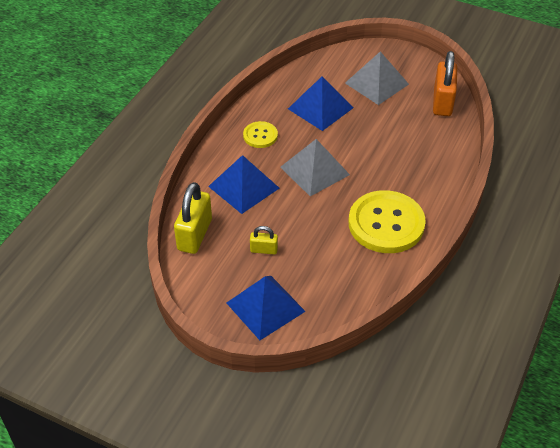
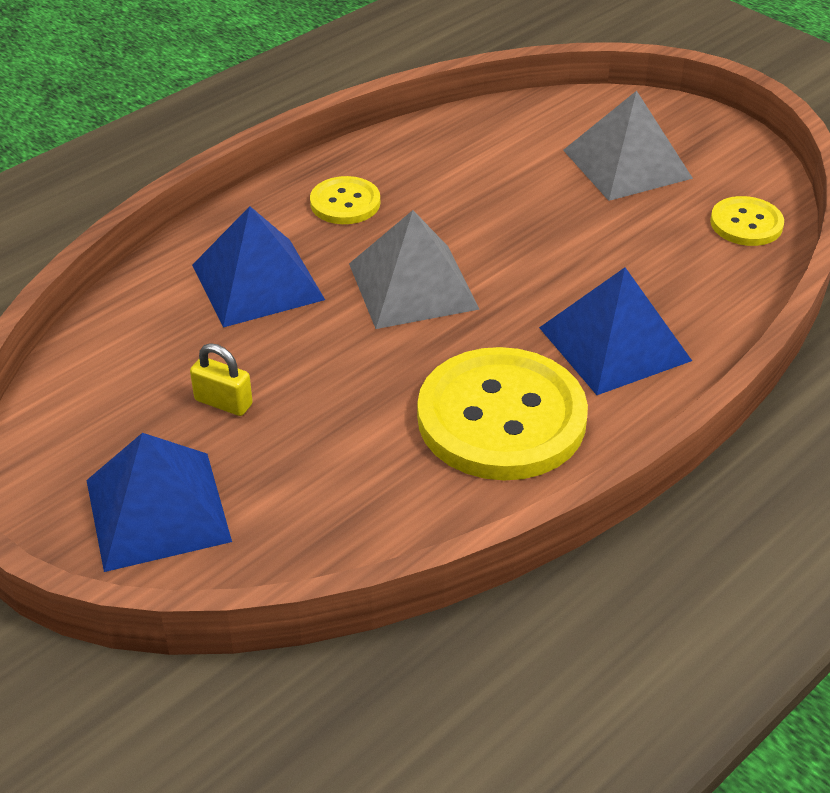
camera: 20 degrees right, 5 degrees down
(194, 235) = (111, 341): yellow padlock -> none
(320, 108) = (489, 182): blue pyramid -> blue pyramid (614, 344)
(442, 102) = (746, 223): orange padlock -> yellow button

